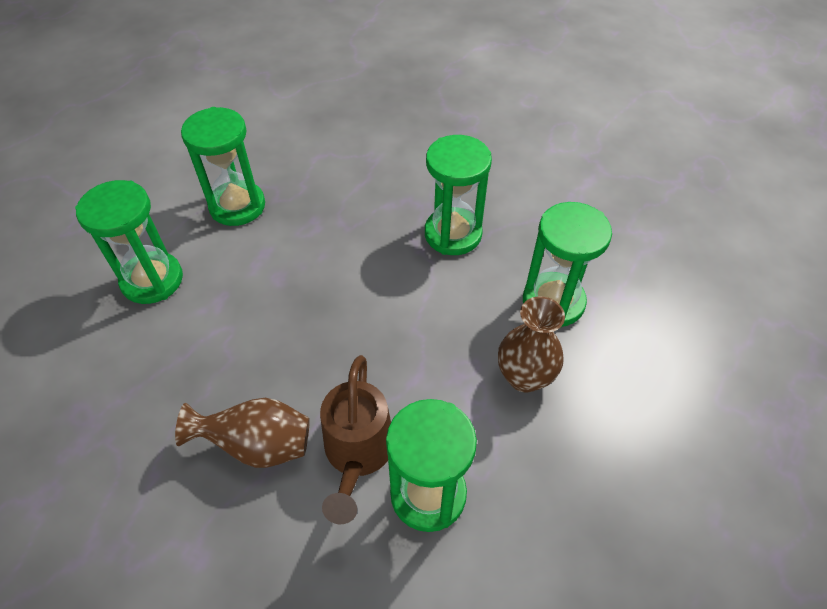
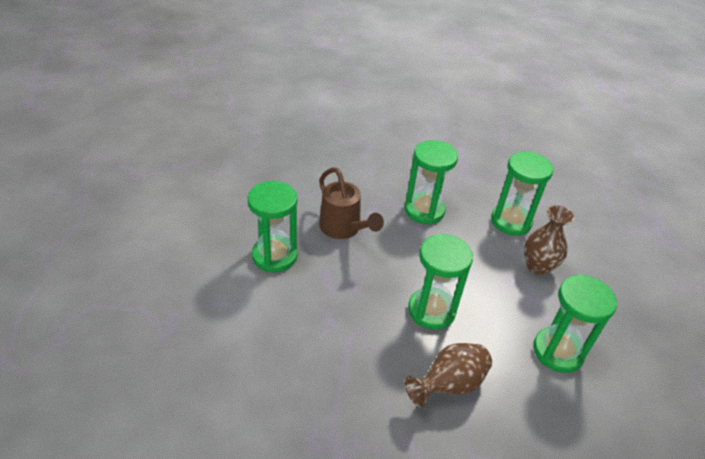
camera: 40 degrees left, 10 degrees down
(152, 280) = (269, 331): green hourglass -> green hourglass (431, 310)
(357, 453) = (504, 354): brown watering can -> brown watering can (343, 228)

